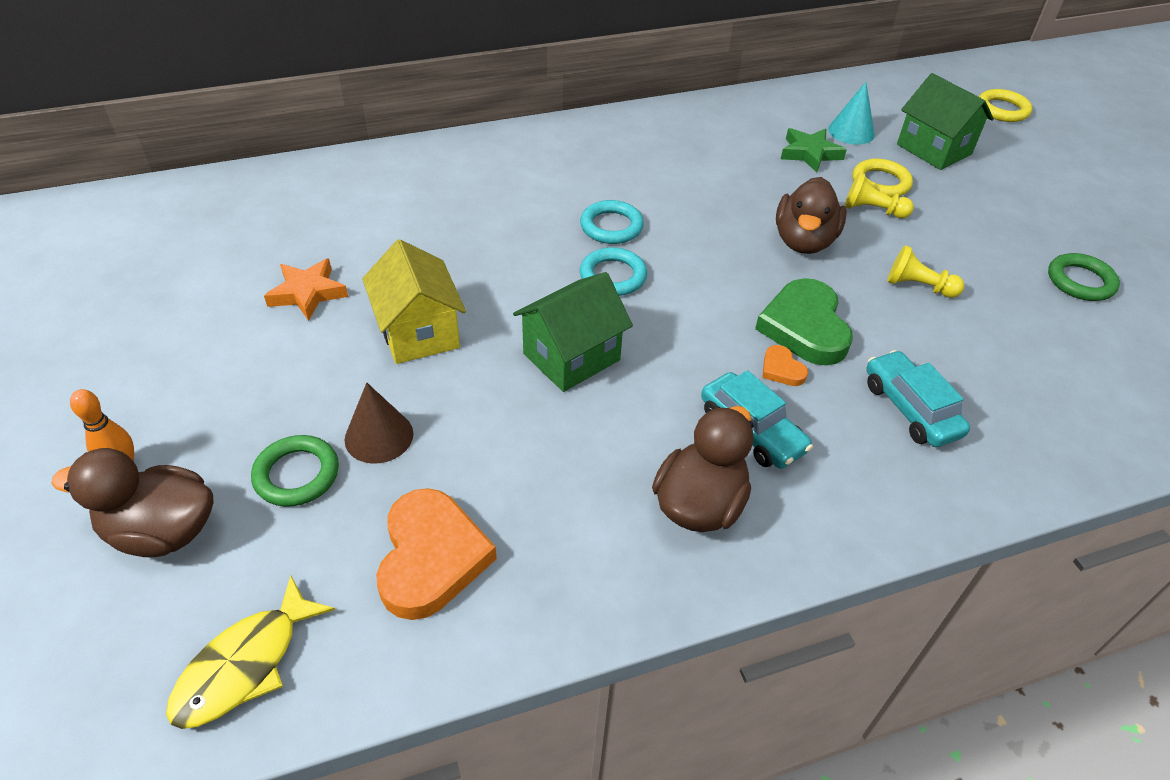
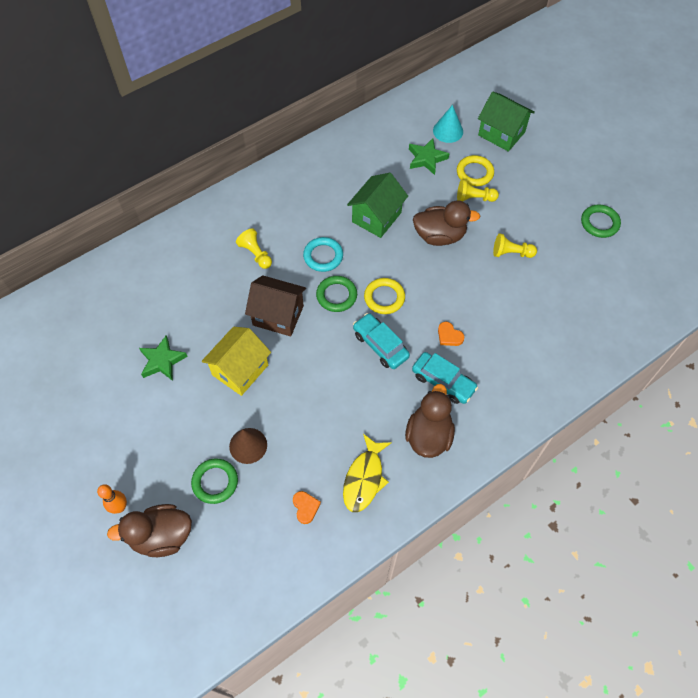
camera: 15 degrees left, 15 degrees up
(245, 665) = (240, 591): yellow fish -> yellow fish (364, 478)
(307, 293) = (162, 361): orange star -> green star
(419, 332) = (240, 370): yellow house -> yellow house turned 75 degrees clockwise
(431, 557) = (305, 507): orange heart -> orange heart, size x0.46
(511, 279) = (278, 315): none -> brown house
(512, 203) = (256, 254): none -> yellow pawn
(571, 357) = (332, 361): green house -> green house (376, 217)
(613, 276) = (336, 295): turquoise ring -> green ring
(804, 241) = (439, 236): brown duck -> brown duck turned 90 degrees counterclockwise
(805, 327) = (455, 302): green heart -> none
(910, 409) = (522, 342): turquoise car -> turquoise car (380, 345)
(1002, 110) = (538, 84): yellow ring -> yellow ring (384, 298)

